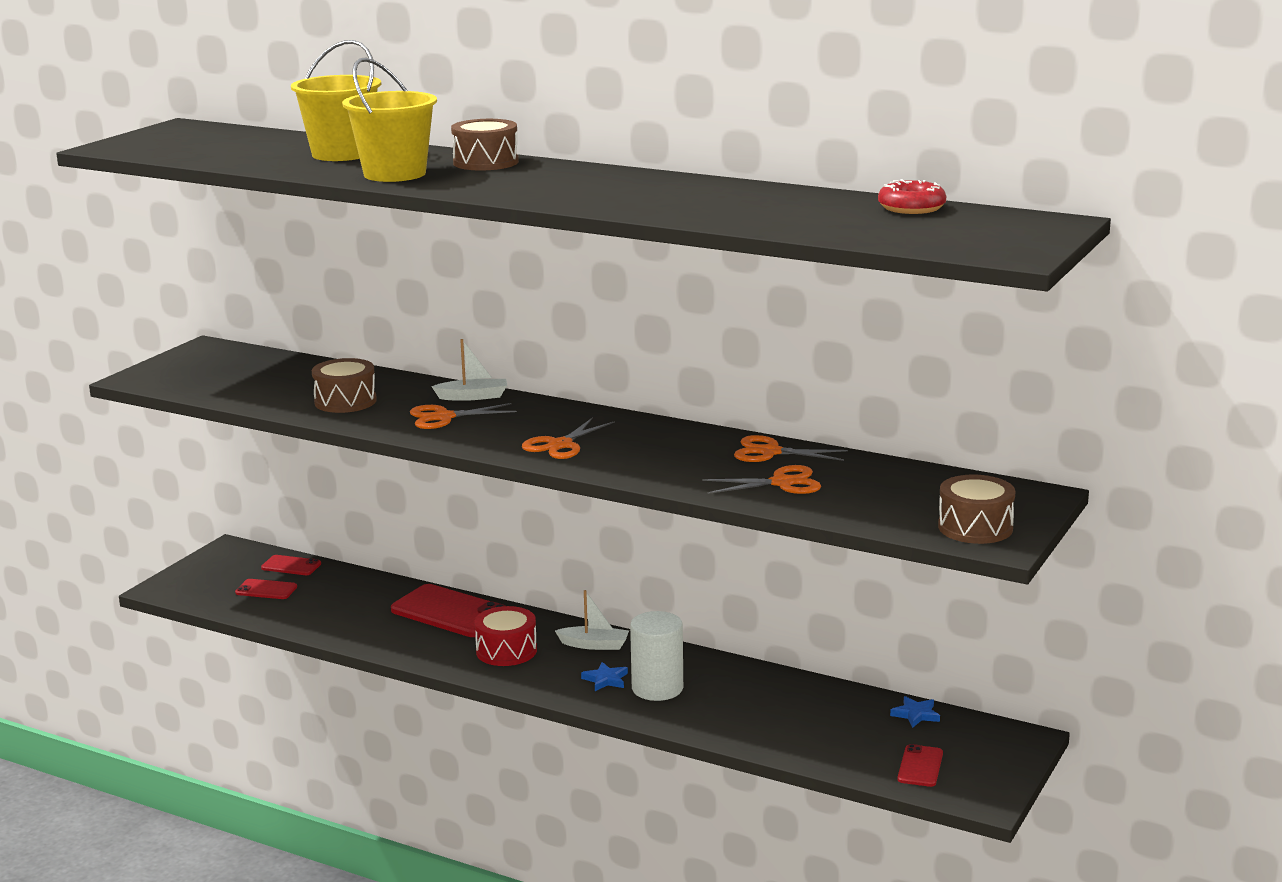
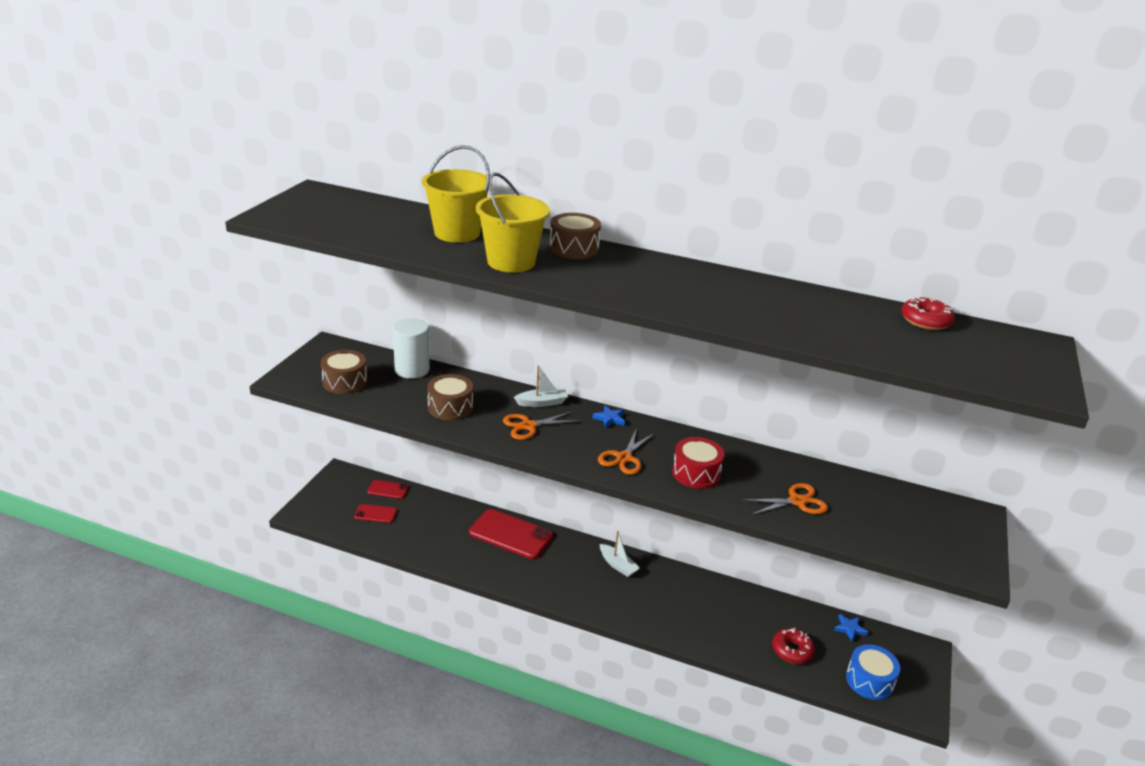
camera: 10 degrees left, 10 degrees up
(506, 651) = (559, 572): red drum -> red drum (696, 473)
(594, 645) = (618, 565): white boat -> white boat turned 45 degrees clockwise
(606, 679) = (635, 600): blue star -> blue star (610, 419)
(657, 688) = (672, 607): white cylinder -> white cylinder (412, 370)
(770, 452) = (775, 466): orange scissors -> none
(817, 734) = (792, 650): none -> red donut
(920, 766) = (869, 680): red phone -> blue drum
(975, 527) = (952, 552): brown drum -> brown drum (345, 382)

